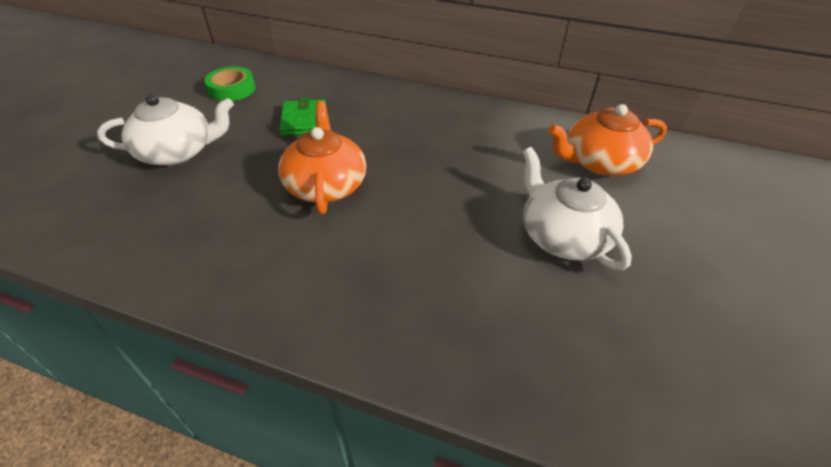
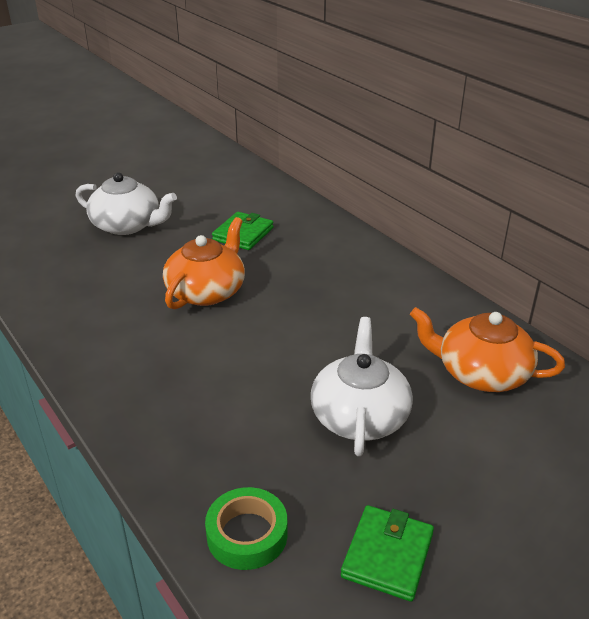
camera: 35 degrees right, 10 degrees down
(232, 89) = (212, 188): green tape -> green tape (247, 534)
(707, 340) = (387, 555): none -> green wallet

